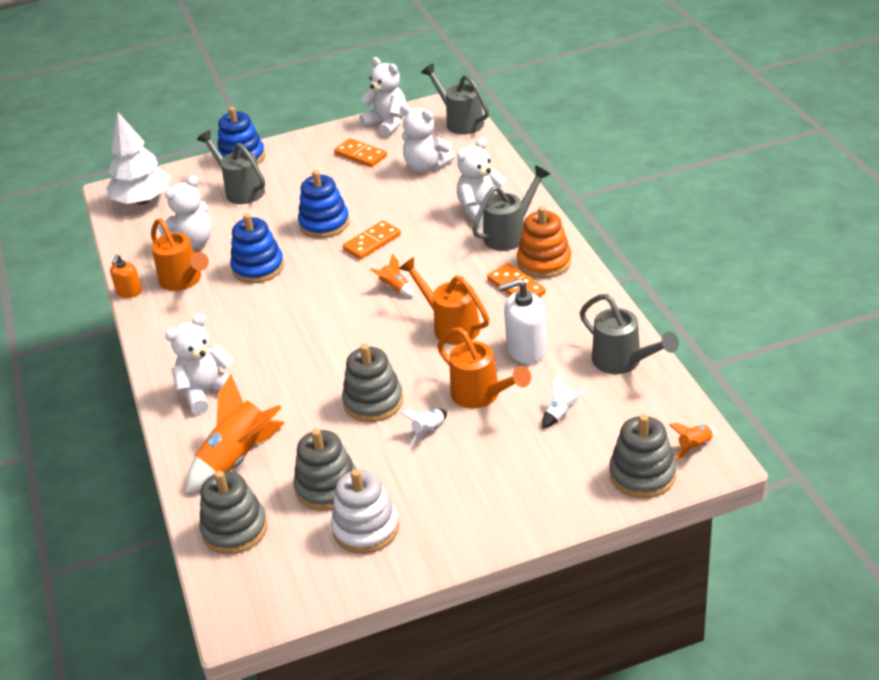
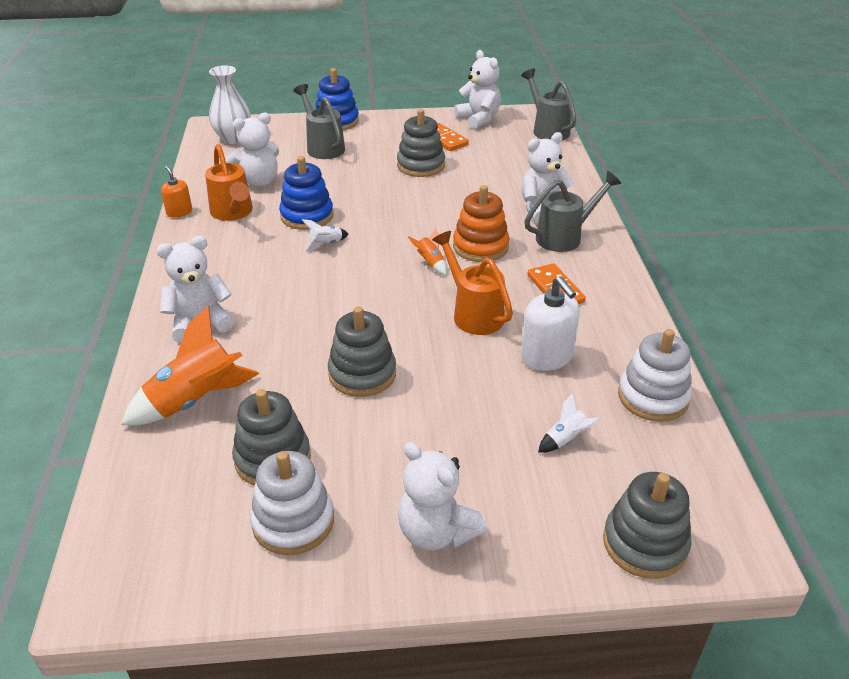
camera: 10 degrees right, 0 degrees up
(129, 292) = (179, 212): orange soap dispenser -> orange soap dispenser turned 120 degrees clockwise
(143, 200) = (233, 138): white tree -> white vase
(235, 529) = (151, 481): grey stacking toy -> grey stacking toy (421, 165)
(324, 224) = (386, 190): blue stacking toy -> none
(372, 242) = (424, 216): orange domino -> none
(426, 166) = (502, 160): white teddy bear -> white teddy bear (436, 532)
(428, 431) = (408, 421): white rocket -> white rocket (326, 244)
(481, 395) = (481, 396): orange watering can -> none
(526, 349) = (547, 357): white soap dispenser -> white soap dispenser turned 120 degrees counterclockwise
(544, 262) = (592, 271): orange stacking toy -> orange stacking toy (480, 247)
(623, 362) = (653, 397): grey watering can -> white stacking toy
(694, 447) = (718, 523): orange rocket -> none

